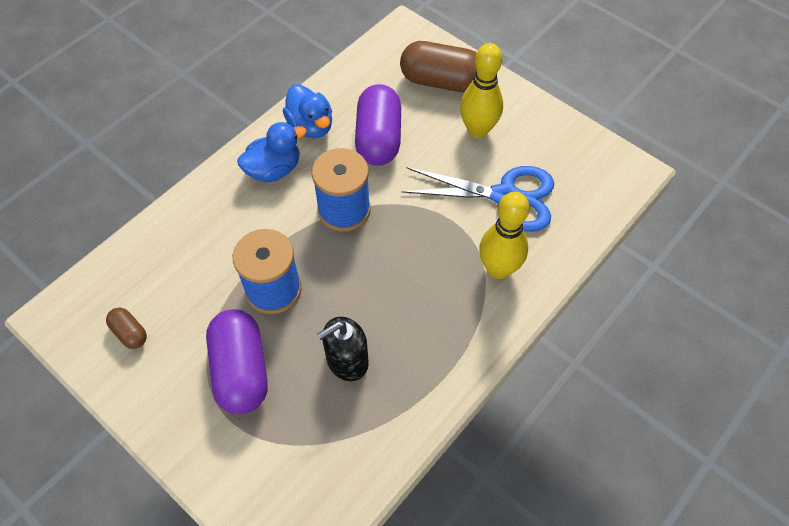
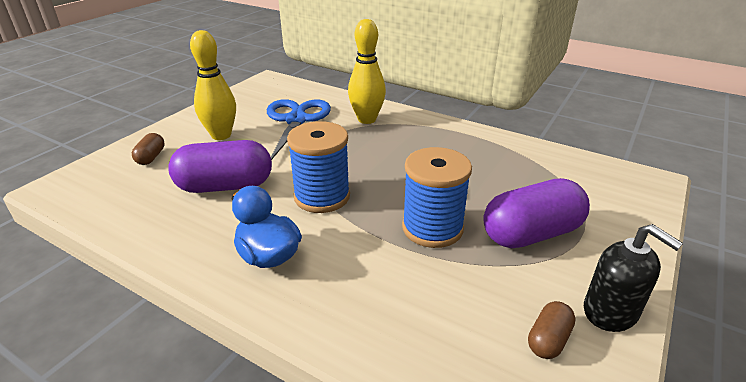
camera: 100 degrees left, 25 degrees down
(311, 126) = (199, 236): blue duck -> none
(347, 360) = (482, 176): black soap dispenser -> black soap dispenser (610, 312)
(441, 81) = (151, 157): brown capsule -> brown capsule, size x0.48

